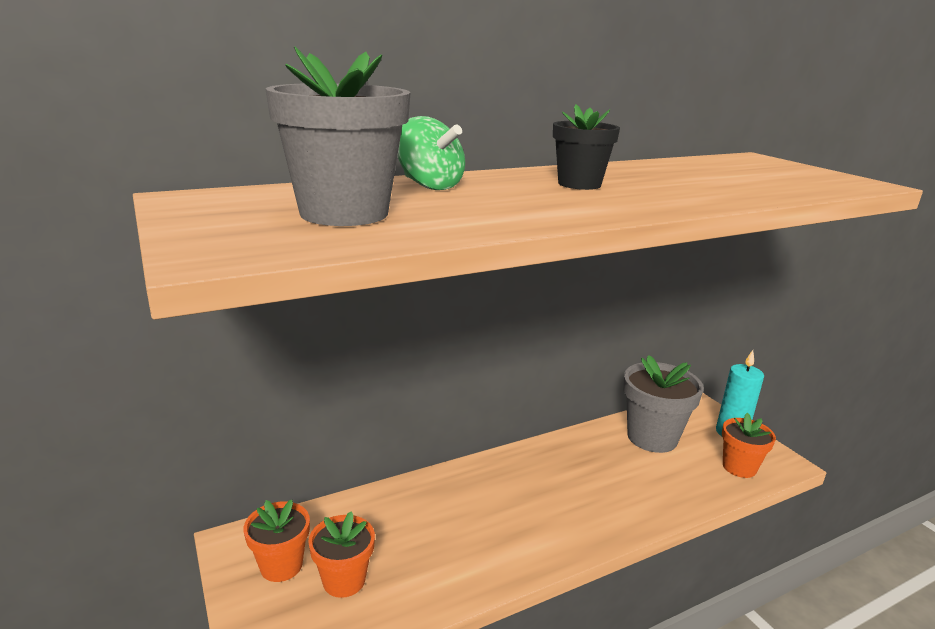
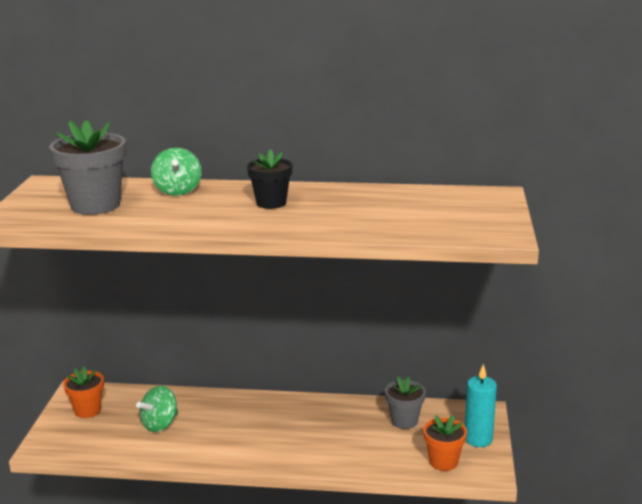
camera: 35 degrees right, 0 degrees up
(344, 580) = (110, 428): orange flower pot -> none
(408, 545) = (160, 424): none -> green spinning top
(652, 437) = (404, 421): grey flower pot -> grey flower pot, size x0.61

